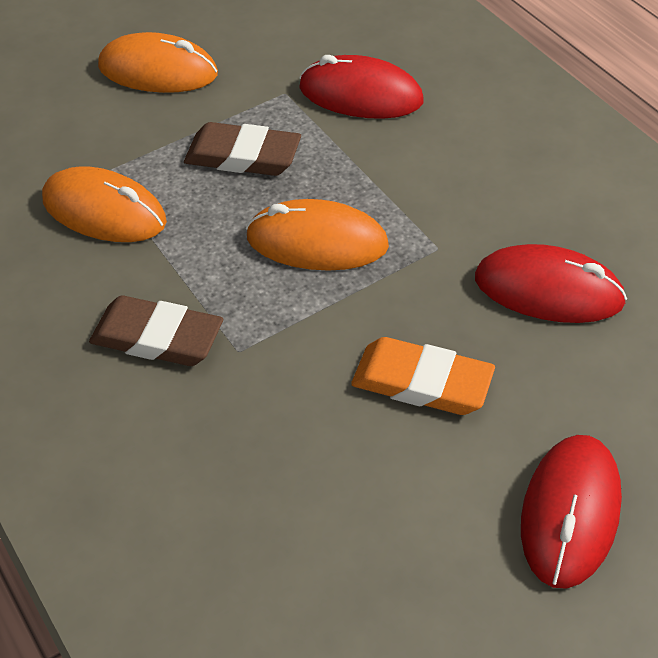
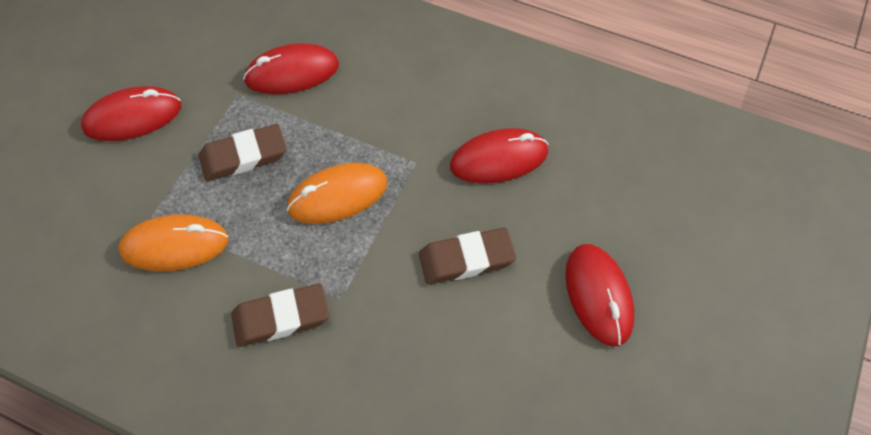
camera: 35 degrees left, 10 degrees up
(158, 71) = (133, 117): orange mouse -> red mouse
(422, 382) = (466, 259): orange eraser -> brown eraser

